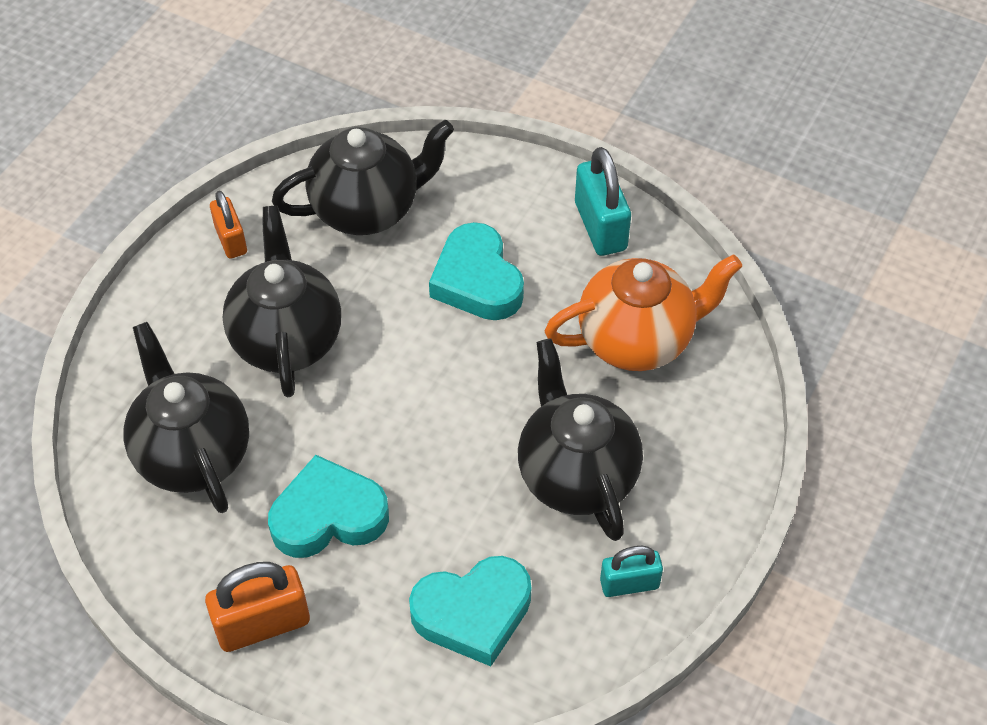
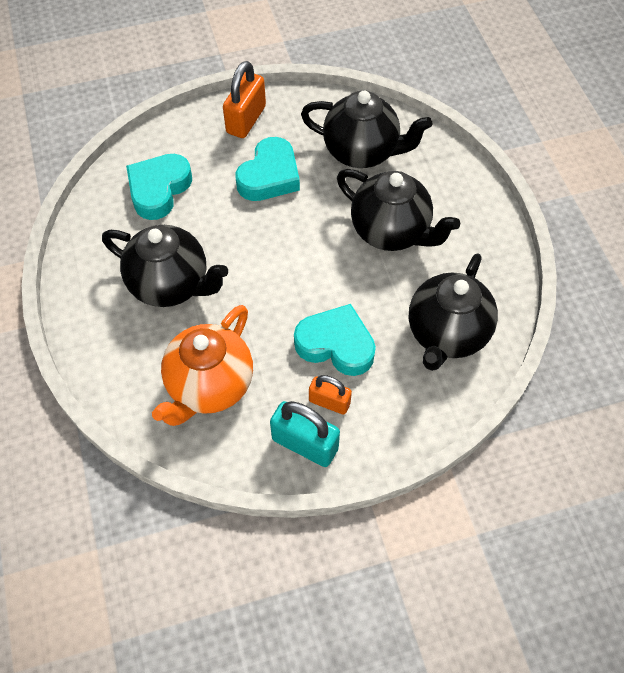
camera: 135 degrees right, 5 degrees up
(231, 240) = (488, 255): orange padlock -> orange padlock (329, 402)
(629, 584) = (95, 256): turquoise padlock -> none

